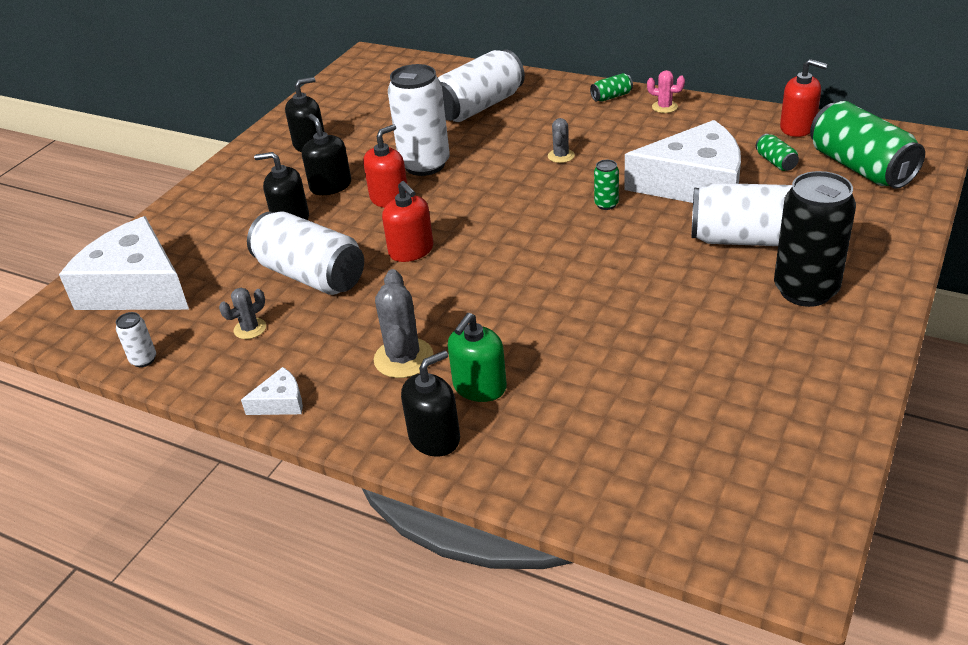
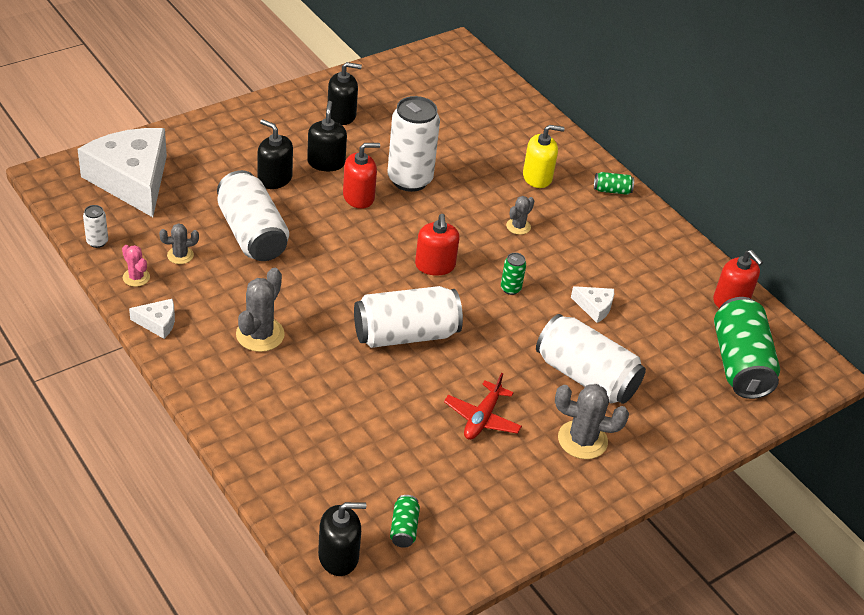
camera: 20 degrees right, 5 degrees up
(411, 250) = (336, 251): red soap dispenser -> red soap dispenser (435, 265)
(434, 438) = (231, 403): black soap dispenser -> black soap dispenser (338, 556)
(479, 106) = (499, 145): white can -> white can (405, 334)
(479, 387) = (290, 384): green soap dispenser -> none
(538, 114) = (537, 177): none -> yellow soap dispenser
(664, 107) = (644, 223): pink cactus -> pink cactus (136, 277)
(694, 184) = (594, 307): white cheese -> white cheese, size x0.41
(697, 319) = (482, 418): none -> red plane
(775, 162) = (678, 322): green can -> green can (404, 528)
(805, 290) = (582, 440): black can -> grey cactus

